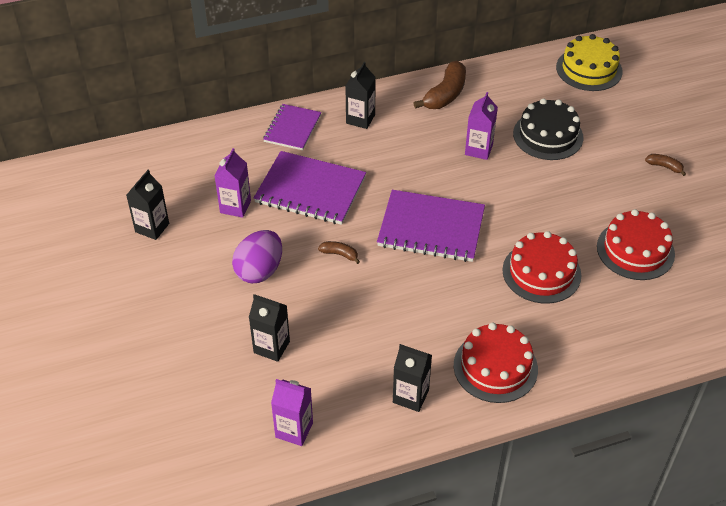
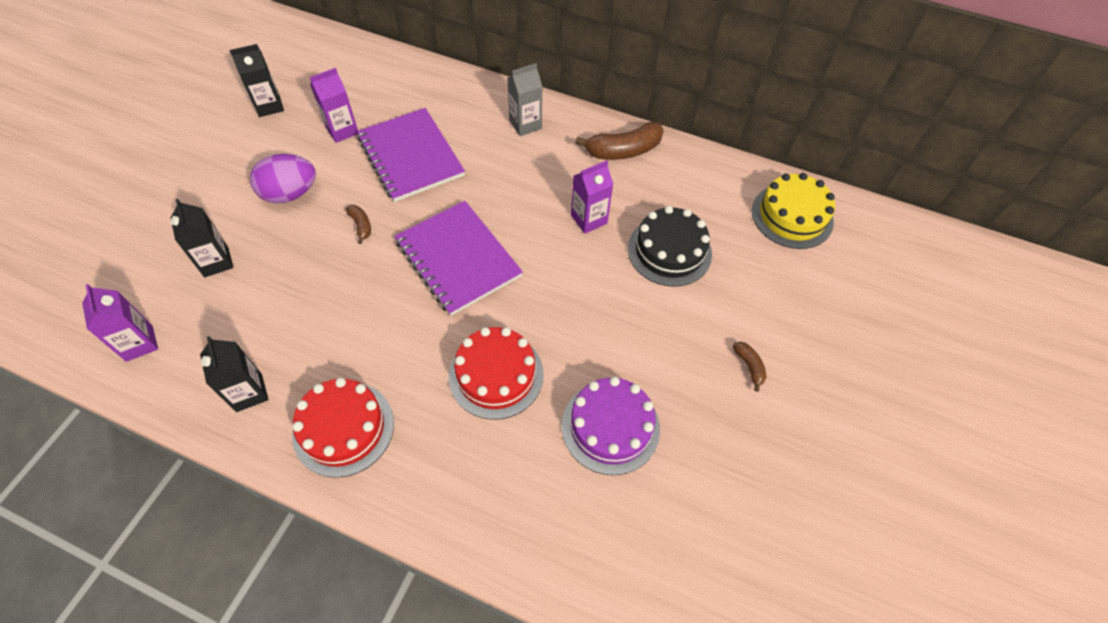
camera: 40 degrees right, 10 degrees up
(292, 128) = (464, 97): purple notebook -> none
(360, 119) = (525, 124): black carton -> grey carton
(635, 250) = (610, 426): red cake -> purple cake

